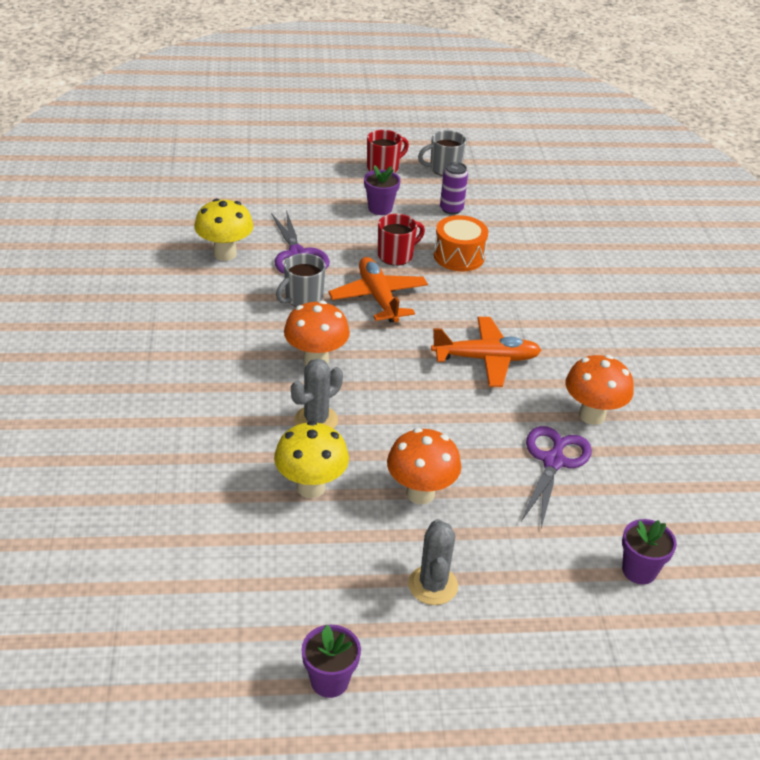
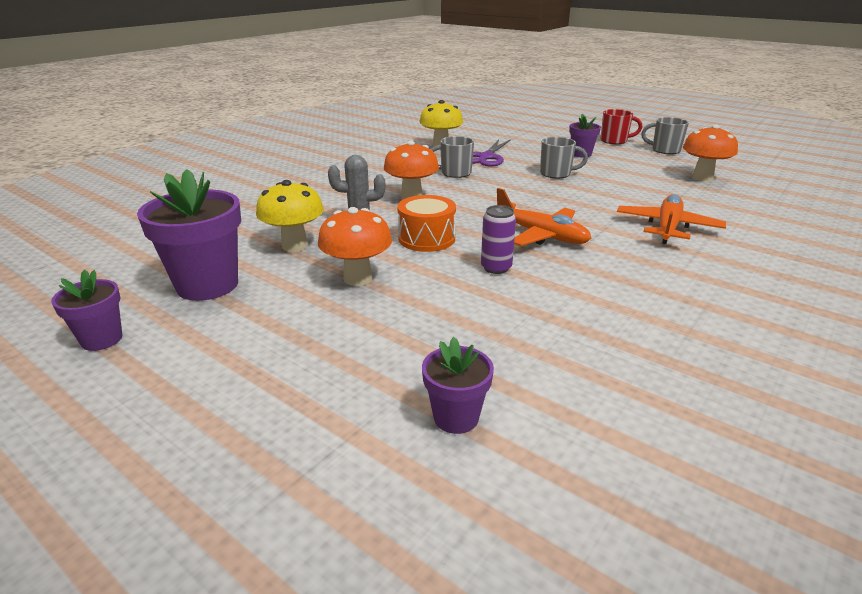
camera: 45 degrees right, 10 degrees down
(314, 577) = (207, 285): none -> purple flower pot
(378, 298) = (508, 186): orange plane -> orange plane (667, 227)
(396, 255) = (556, 174): red mug -> grey mug
(433, 585) = (267, 328): grey cactus -> none
(451, 209) = (639, 166): purple can -> purple can (496, 268)
(459, 256) = (607, 185): orange drum -> orange drum (426, 238)
(553, 461) = (500, 307): purple scissors -> none
(592, 415) = (587, 296): orange mushroom -> orange mushroom (702, 178)

